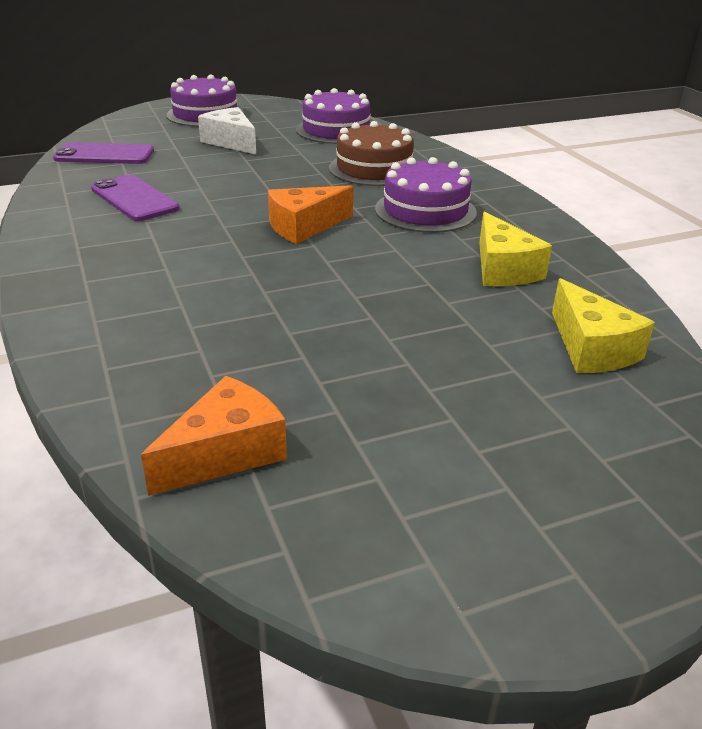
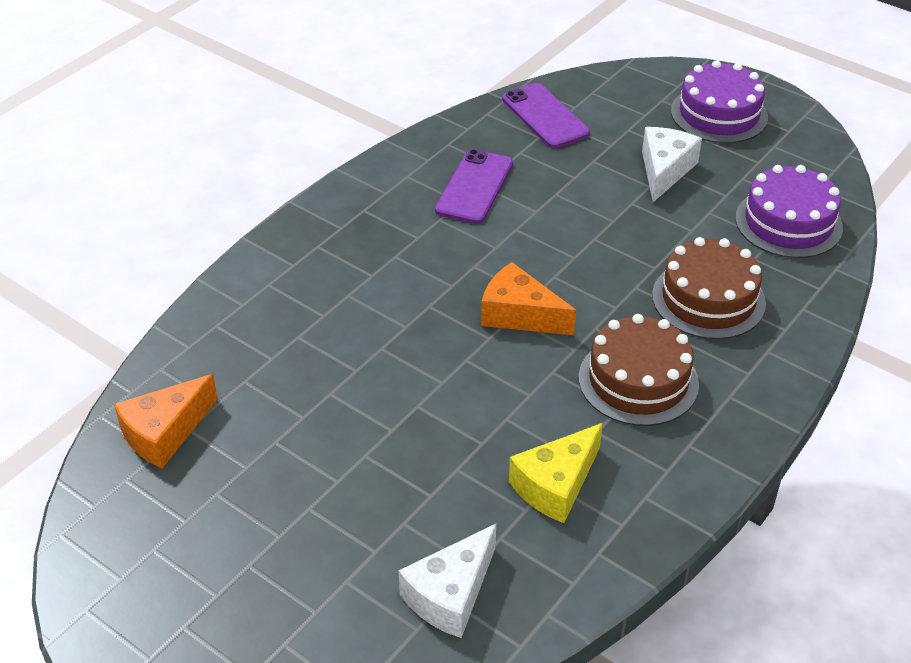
camera: 60 degrees right, 10 degrees up
(225, 453) = (165, 433): orange cheese -> orange cheese turned 120 degrees clockwise
(425, 211) = (638, 380): purple cake -> brown cake
(591, 348) = (450, 594): yellow cheese -> white cheese

